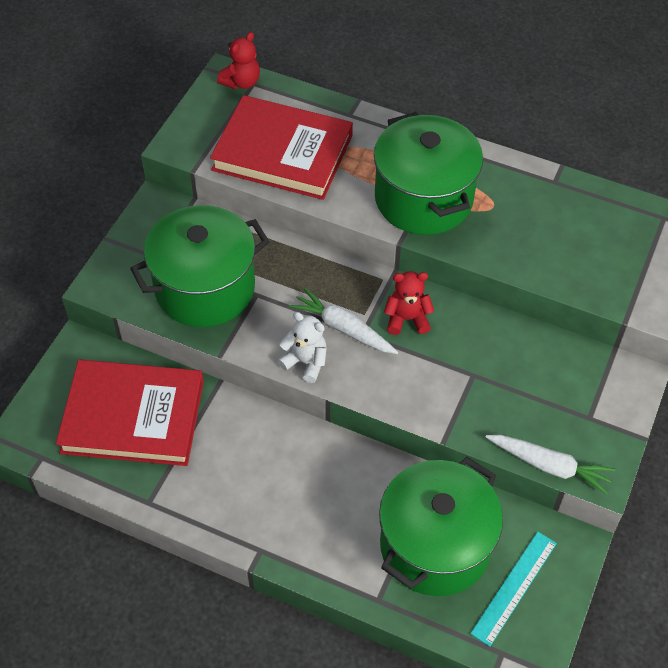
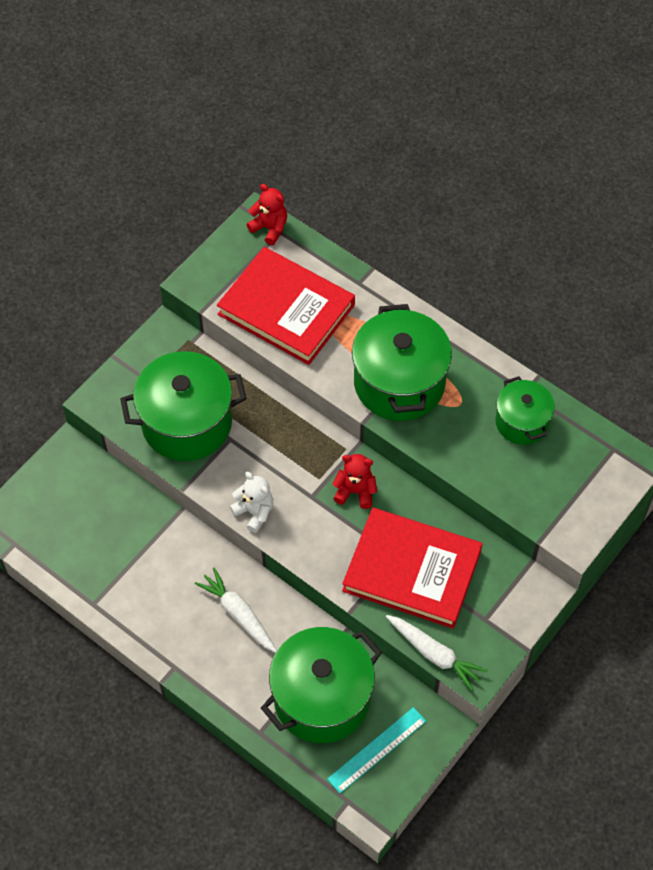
camera: 15 degrees right, 5 degrees up
(133, 417) = (99, 525): red book -> red book (412, 571)
(241, 82) = (270, 228): red teddy bear -> red teddy bear turned 105 degrees counterclockwise
(343, 328) = (296, 488): white carrot -> white carrot (238, 614)
(562, 211) = (522, 422): none -> green pot

